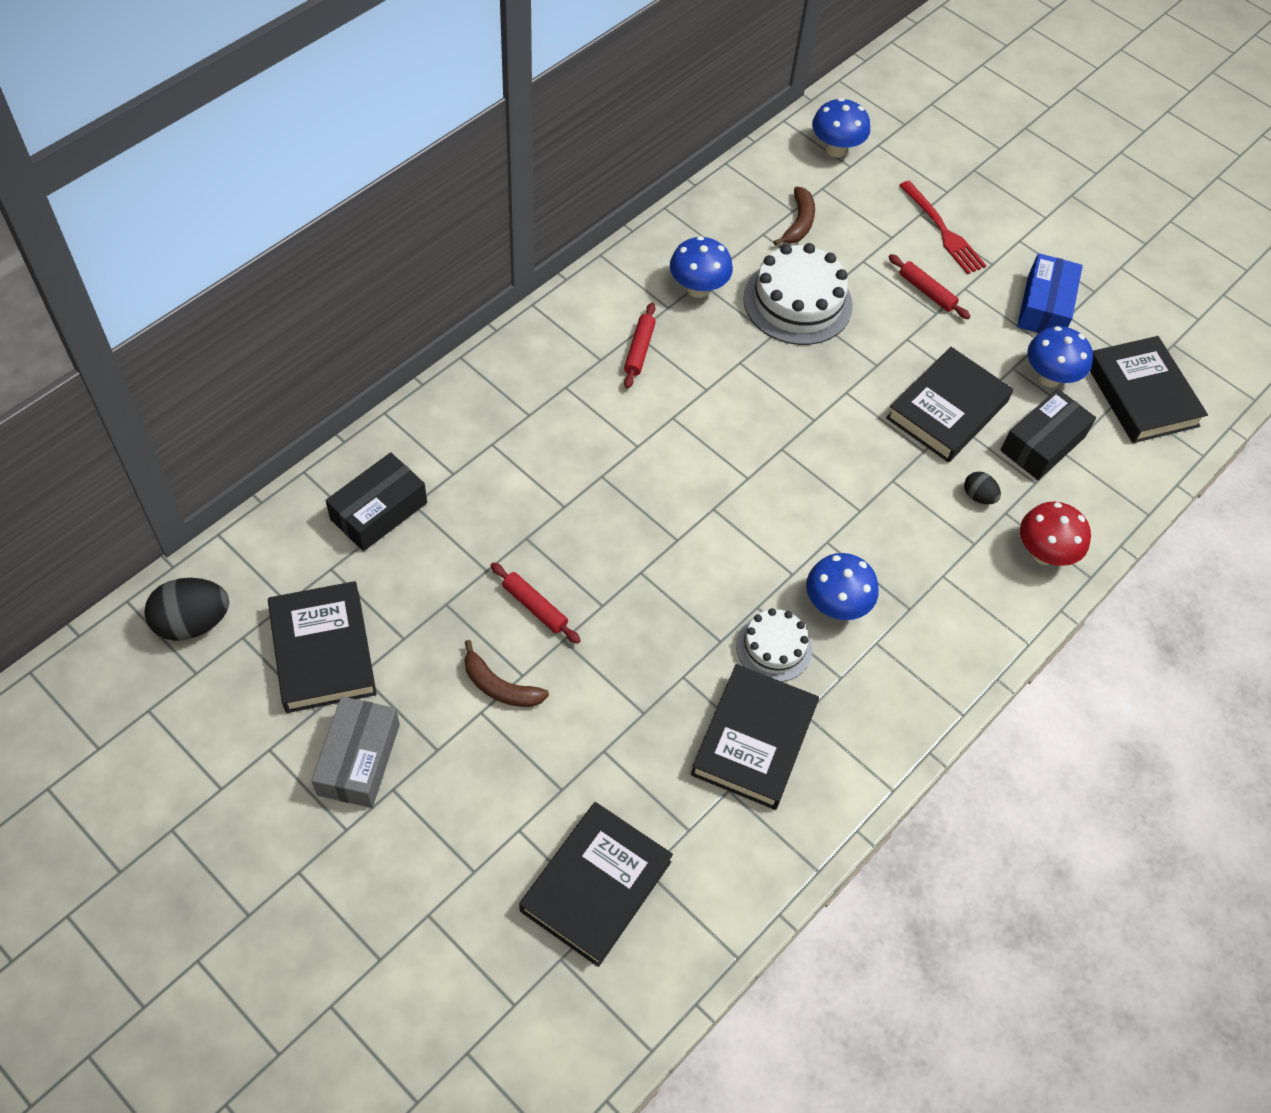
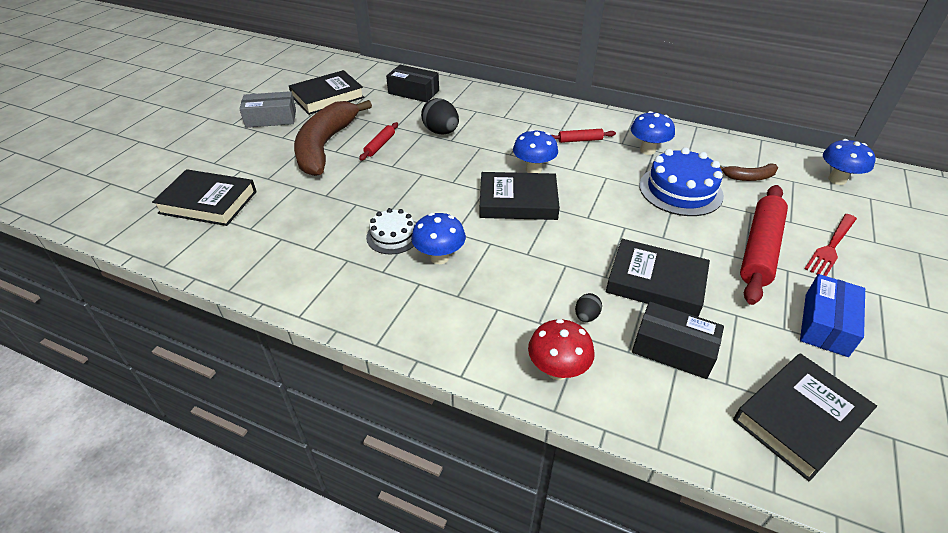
camera: 75 degrees right, 15 degrees down
(193, 622) = (330, 67): black egg -> black egg (441, 132)
(499, 686) = (325, 146): brown banana -> brown banana, size x2.27
(754, 740) = (320, 241): black book -> black book (518, 201)
(797, 302) = (680, 190): white cake -> blue cake
(926, 291) = (759, 249): red rolling pin -> red rolling pin, size x2.11
(1045, 306) = (826, 324): blue box -> blue box turned 60 degrees counterclockwise
(1049, 378) = (749, 341): blue mushroom -> blue mushroom (533, 169)

